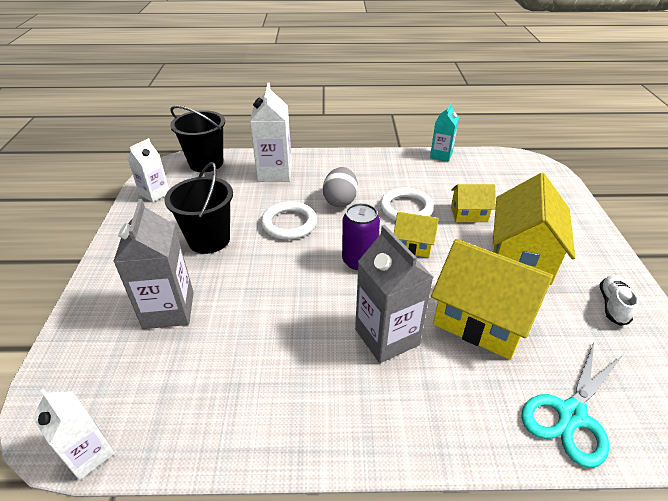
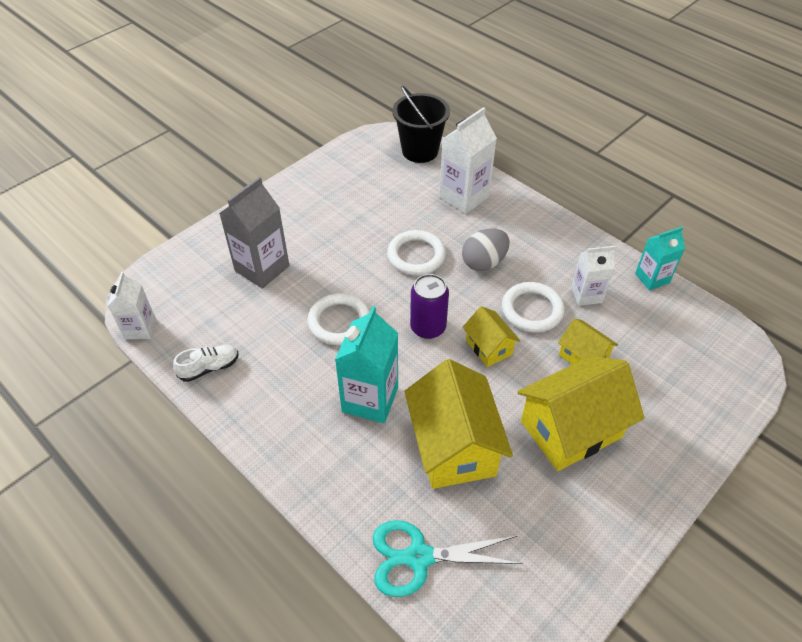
camera: 45 degrees right, 10 degrees up
(154, 194) = (350, 159): white carton -> white carton (586, 295)
(209, 240) = (343, 229): black bucket -> none
(290, 302) = (339, 322): none -> white ring
(387, 337) = (370, 399): grey carton -> turquoise carton
(612, 305) = (585, 531): white shoe -> white shoe (209, 368)

